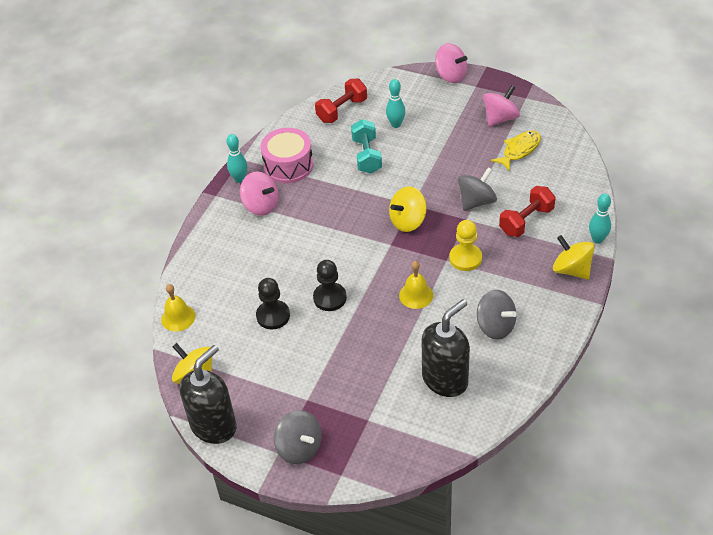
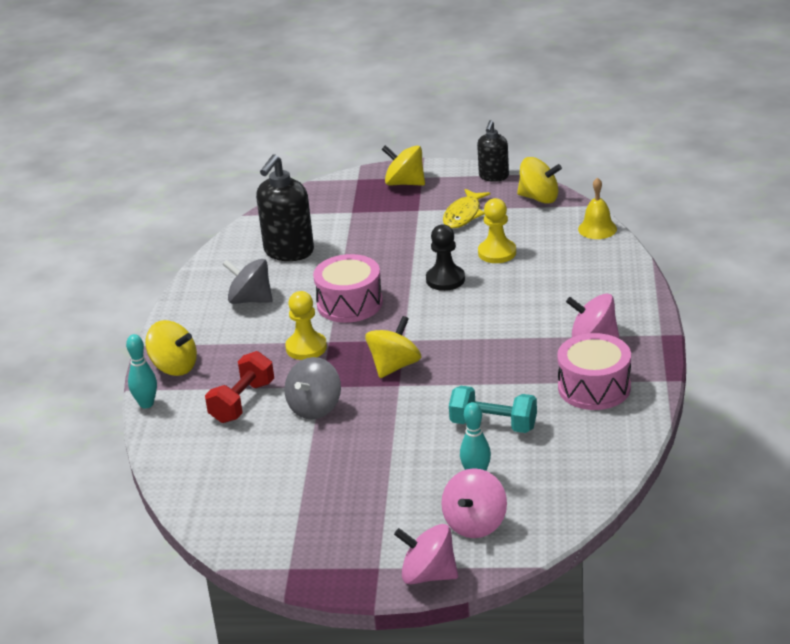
camera: 160 degrees right, 15 degrees down
(214, 426) = (493, 176): black soap dispenser -> black soap dispenser, size x0.61
(239, 179) = (646, 357): turquoise bowling pin -> none
(273, 316) = (497, 253): black pawn -> yellow pawn
(299, 448) = (405, 183): grey spinning top -> yellow spinning top
(342, 110) = (572, 476): red dumbbell -> none
(367, 156) = (493, 425): turquoise dumbbell -> turquoise dumbbell turned 45 degrees counterclockwise
(416, 295) = (349, 303): yellow bell -> pink drum
(500, 118) = (319, 524): pink spinning top -> pink spinning top (475, 524)
(519, 150) = (276, 485): yellow fish -> yellow fish (463, 215)

